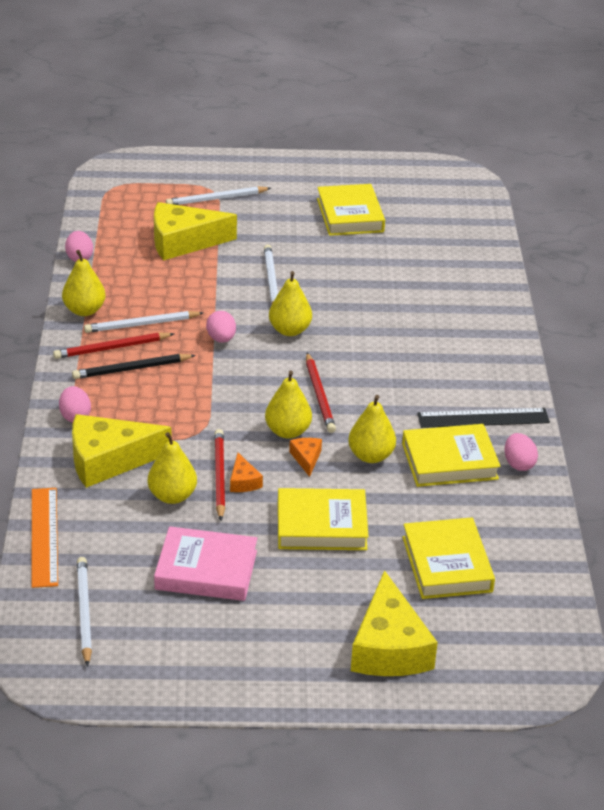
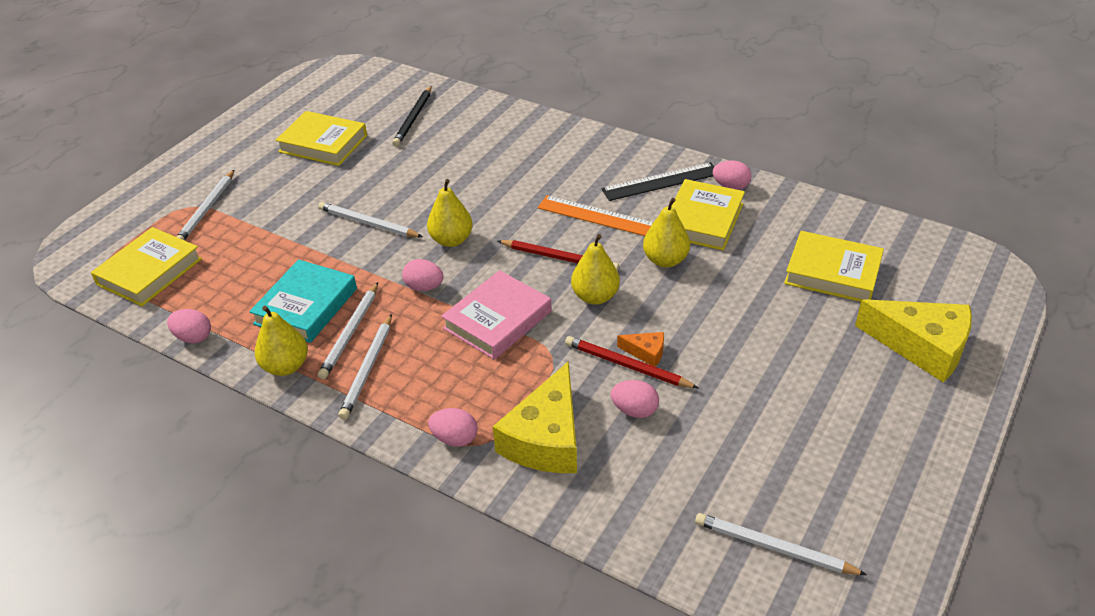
camera: 55 degrees left, 5 degrees up
(44, 536) = (634, 538): orange ruler -> orange ruler (598, 216)
(112, 348) = (368, 369): red pencil -> white pencil
(131, 369) = (415, 366): black pencil -> black pencil (413, 118)
(152, 292) = (306, 306): none -> turquoise book
(172, 496) = (634, 410): yellow pear -> pink egg
(183, 242) = (249, 255): yellow cheese -> none
(206, 570) = (759, 427): pink book -> pink book (497, 320)
(306, 458) = (641, 299): orange cheese -> none
(321, 525) = (740, 325): yellow book -> yellow book (149, 272)
(483, 418) = (661, 181): black ruler -> black ruler turned 45 degrees clockwise

